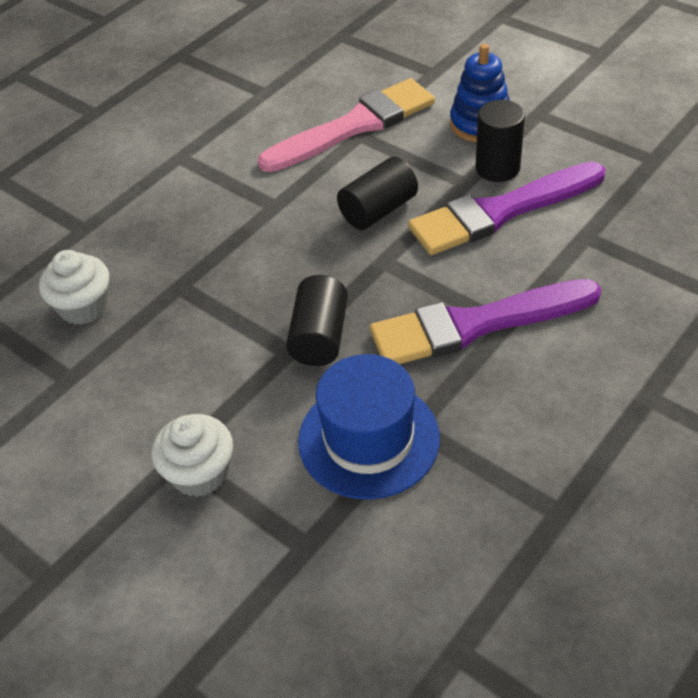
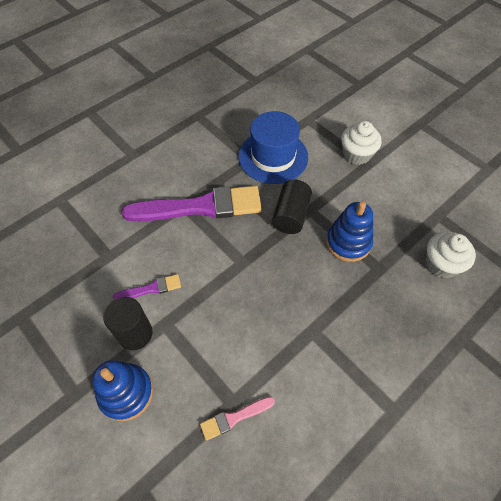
camera: 175 degrees left, 10 degrees up
(224, 312) = (348, 242): none -> blue stacking toy
(354, 126) = (234, 418): pink brush -> pink brush, size x0.44
(378, 210) = (235, 309): black cylinder -> none
(501, 212) = (151, 288): purple brush -> purple brush, size x0.44

